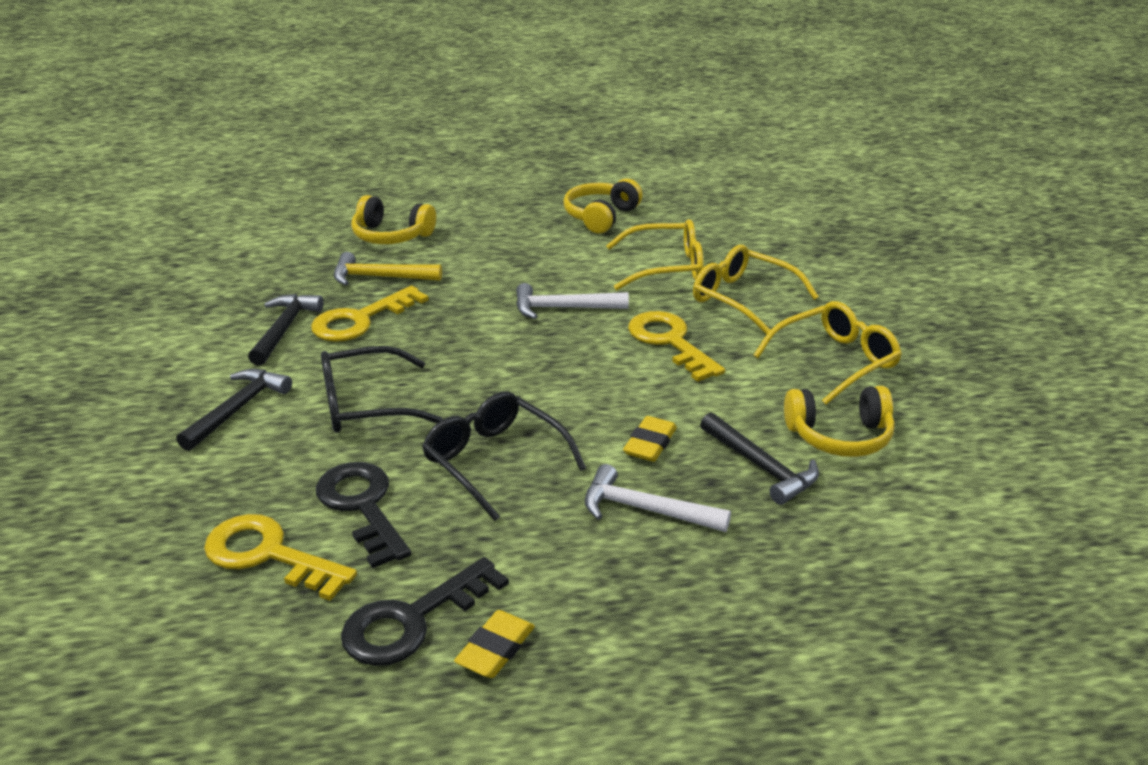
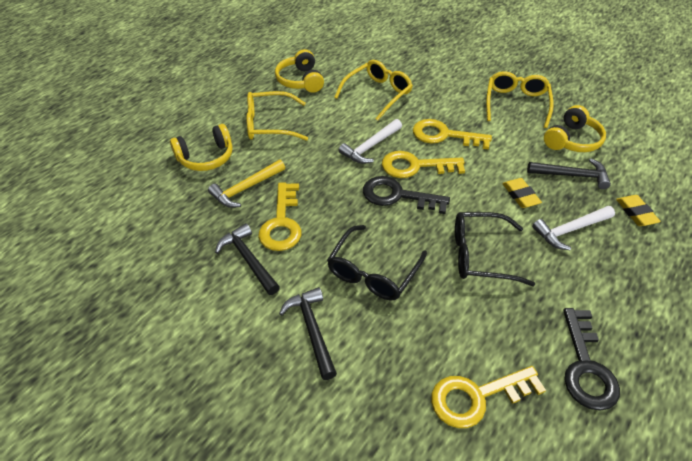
camera: 45 degrees left, 15 degrees up
(362, 506) = (469, 329): black key -> black key (397, 196)
(495, 649) = (633, 348): yellow eraser -> yellow eraser (636, 213)
(579, 350) = (415, 166): none -> yellow key
(743, 299) = (435, 92): yellow glasses -> yellow glasses (269, 124)

